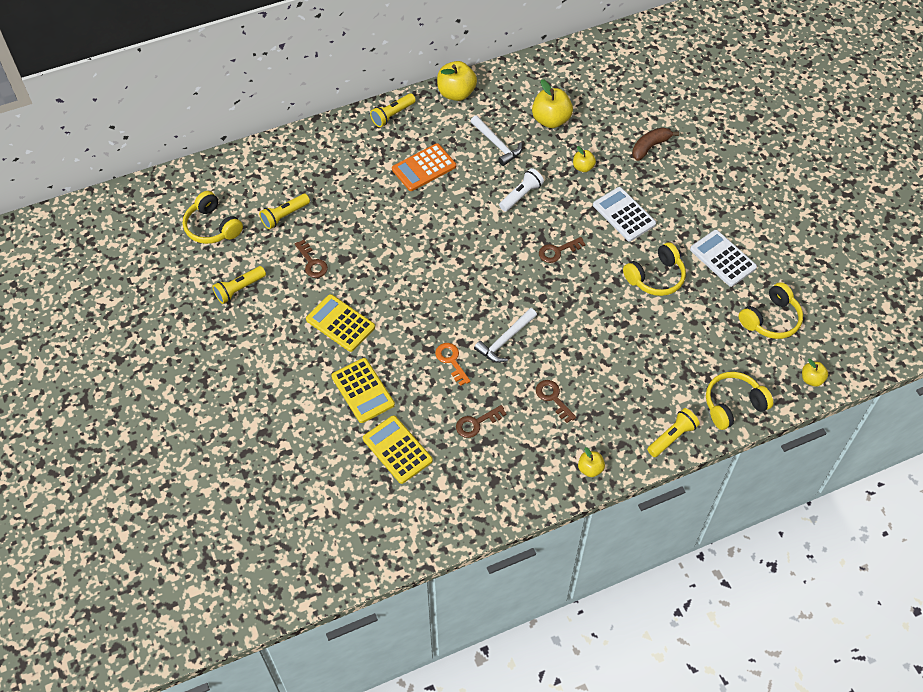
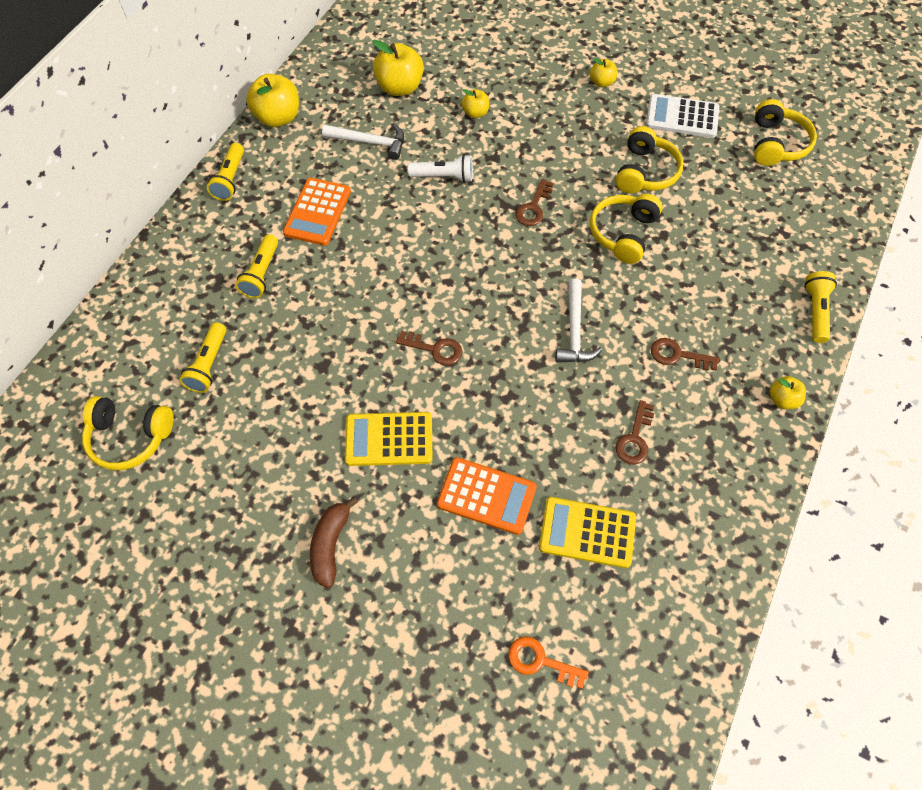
camera: 40 degrees left, 5 degrees up
(239, 289) = (233, 487): yellow flashlight -> yellow flashlight (262, 274)
(312, 263) = (291, 395): brown key -> brown key (435, 349)
(362, 390) = (486, 496): yellow calculator -> orange calculator
(451, 361) = (544, 392): orange key -> orange key (540, 661)
(521, 195) = (444, 176): white flashlight -> white flashlight turned 90 degrees clockwise
(624, 214) = (557, 133): white calculator -> none
(650, 147) = (516, 57): brown banana -> brown banana (330, 544)
(733, 405) = (830, 242): yellow headphones -> yellow headphones (623, 233)
(811, 379) = (862, 173): yellow apple -> yellow apple (601, 82)

